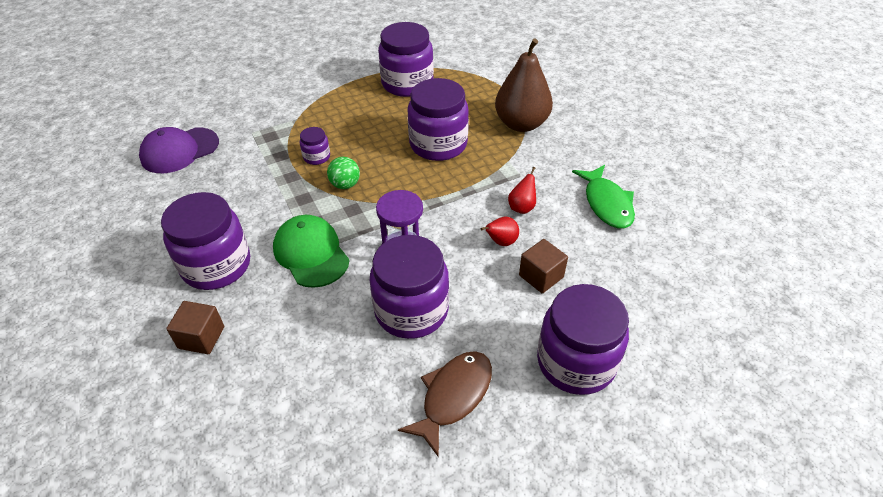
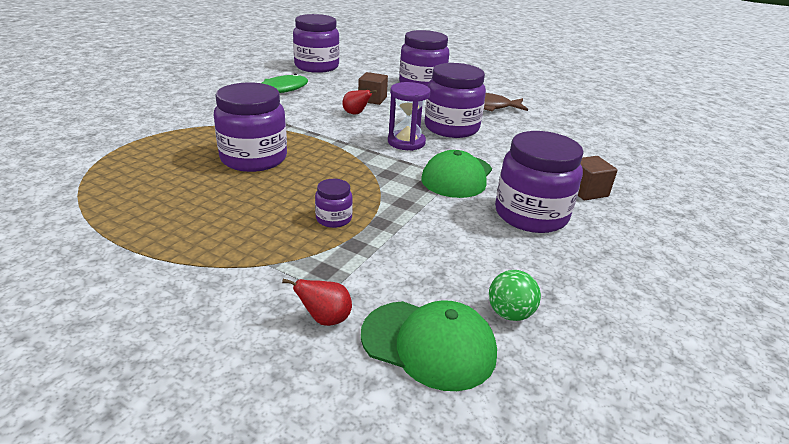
camera: 125 degrees left, 15 degrees down
(179, 150) = (428, 344): purple cap -> green cap
(345, 185) = (360, 187): green ball -> green ball (510, 313)
(407, 83) = (131, 206): purple jar -> purple jar (316, 67)
(521, 124) = (190, 129): brown pear -> none
(522, 207) = (311, 113): red pear -> red pear (325, 319)

